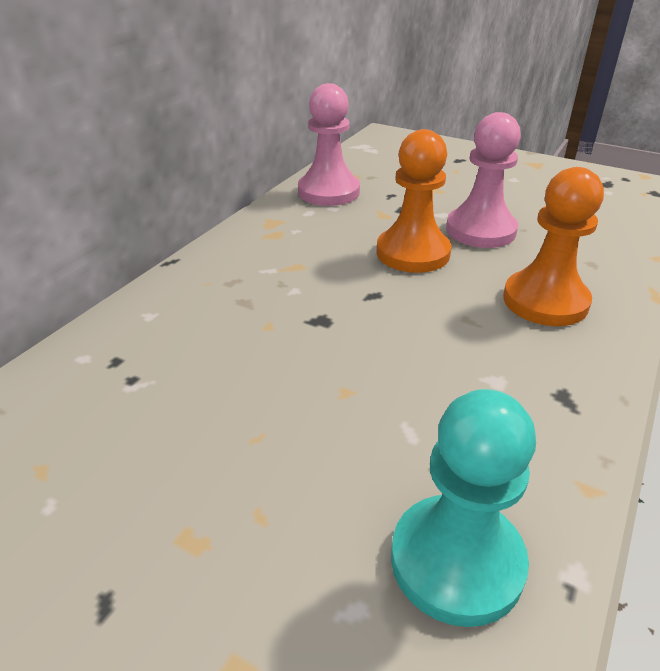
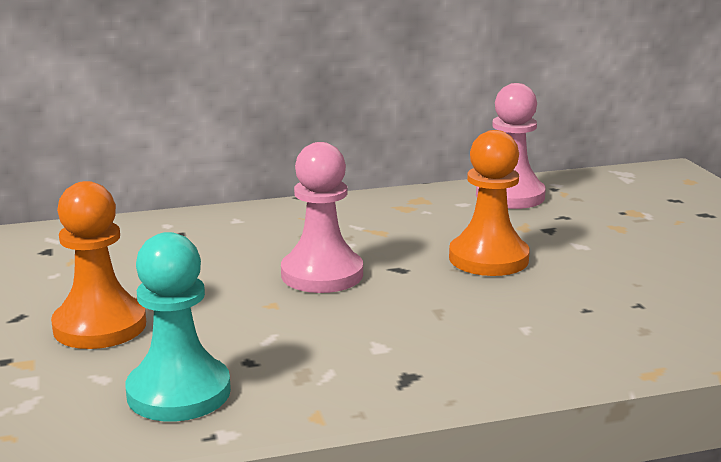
camera: 45 degrees right, 15 degrees down
(480, 230) = (588, 268): pink pawn -> pink pawn (322, 274)
(545, 301) = (529, 329): orange pawn -> orange pawn (100, 326)

